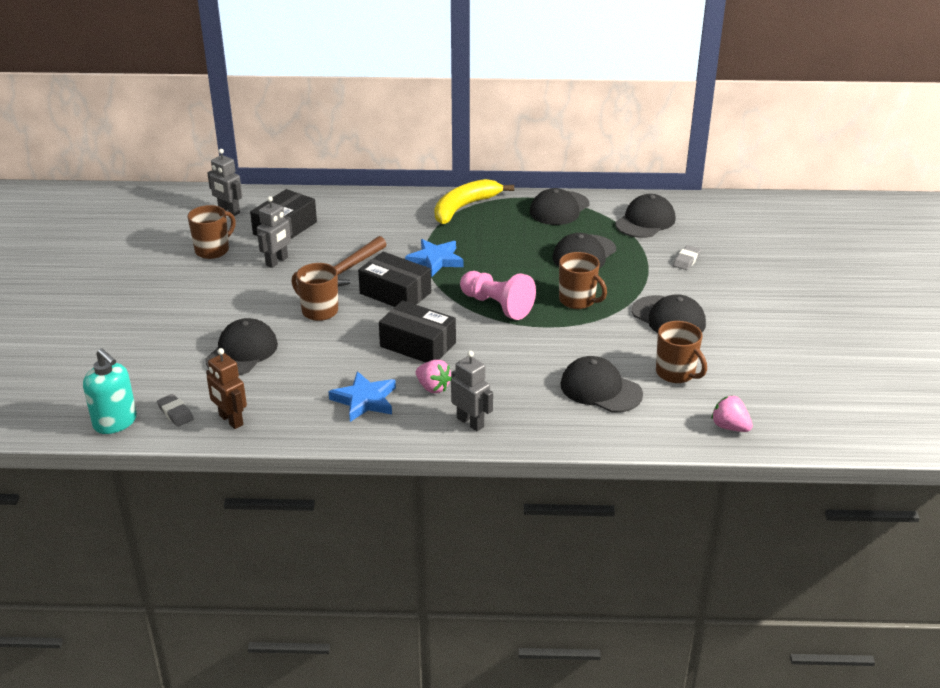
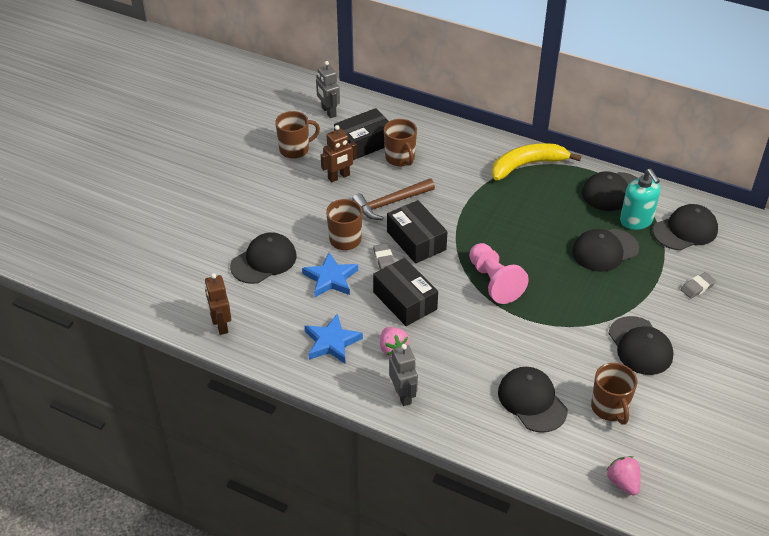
camera: 25 degrees right, 10 degrees up
(115, 422) = (139, 297): turquoise soap dispenser -> turquoise soap dispenser (636, 221)
(175, 413) = (185, 304): grey eraser -> grey eraser (384, 260)
(277, 261) = (339, 177): grey robot -> brown robot
(435, 260) = (469, 216): blue star -> blue star (331, 278)
(578, 301) = (568, 300): brown mug -> brown mug (400, 158)

